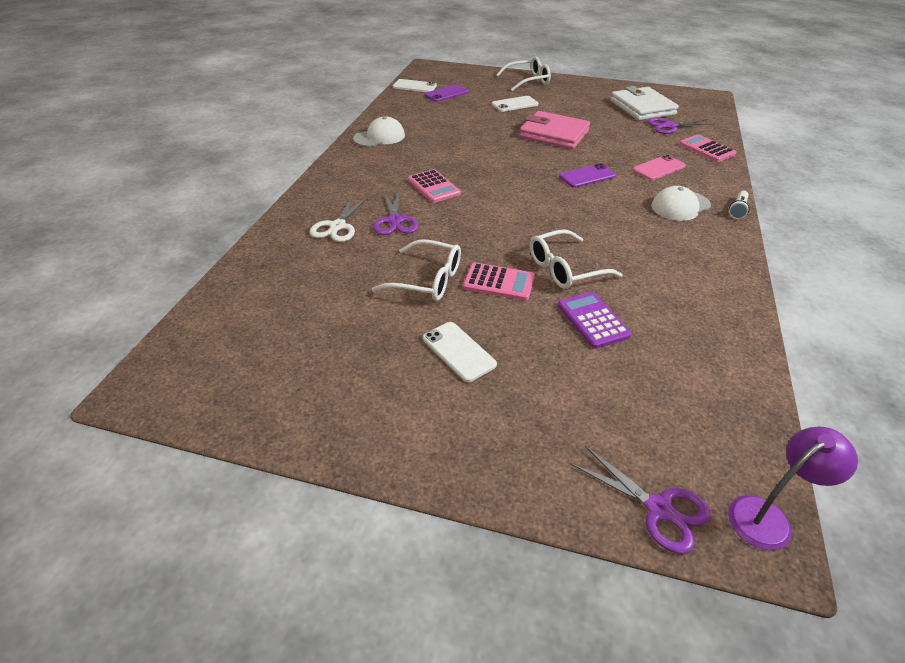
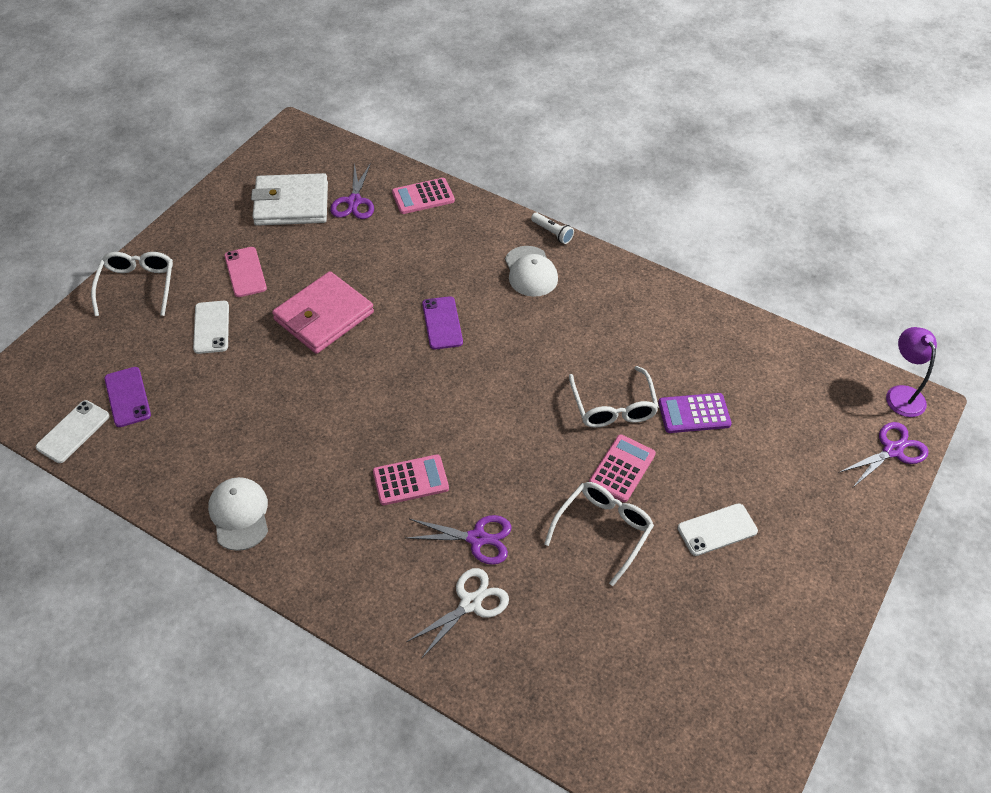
camera: 75 degrees left, 10 degrees up
(338, 226) = (470, 603): white scissors -> white scissors turned 75 degrees counterclockwise
(658, 168) = (448, 255): pink phone -> pink phone (245, 272)

